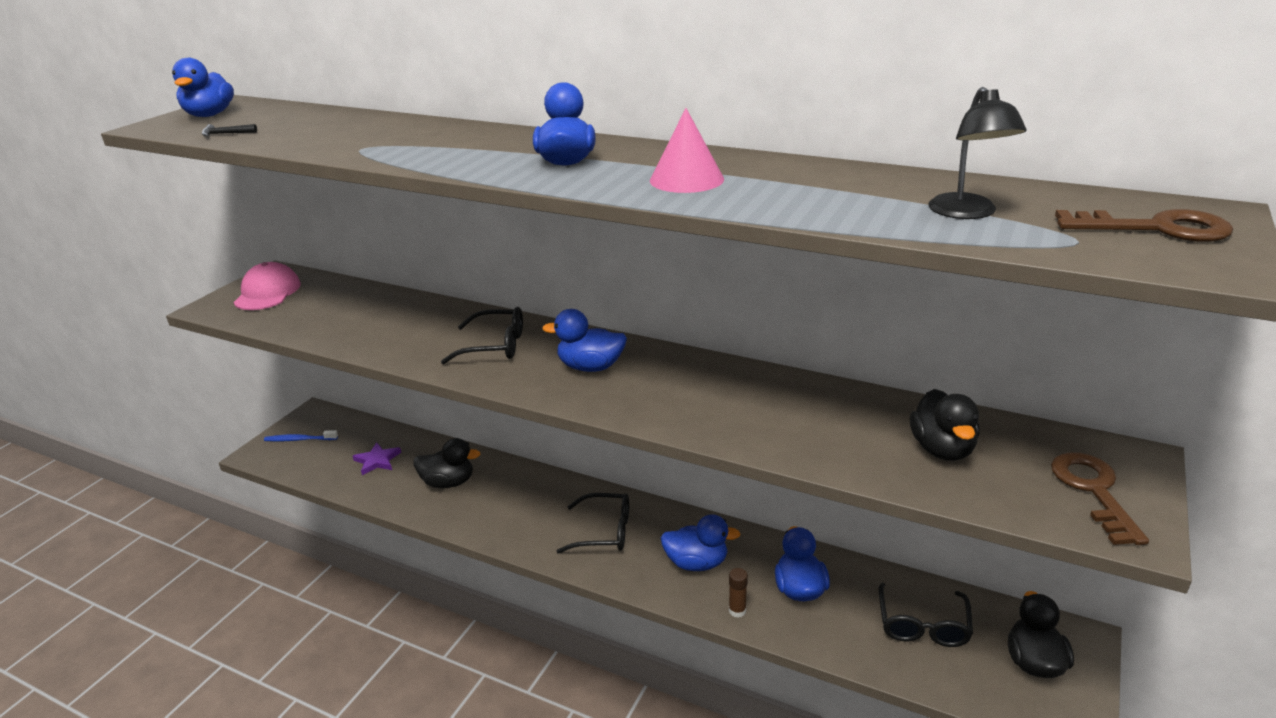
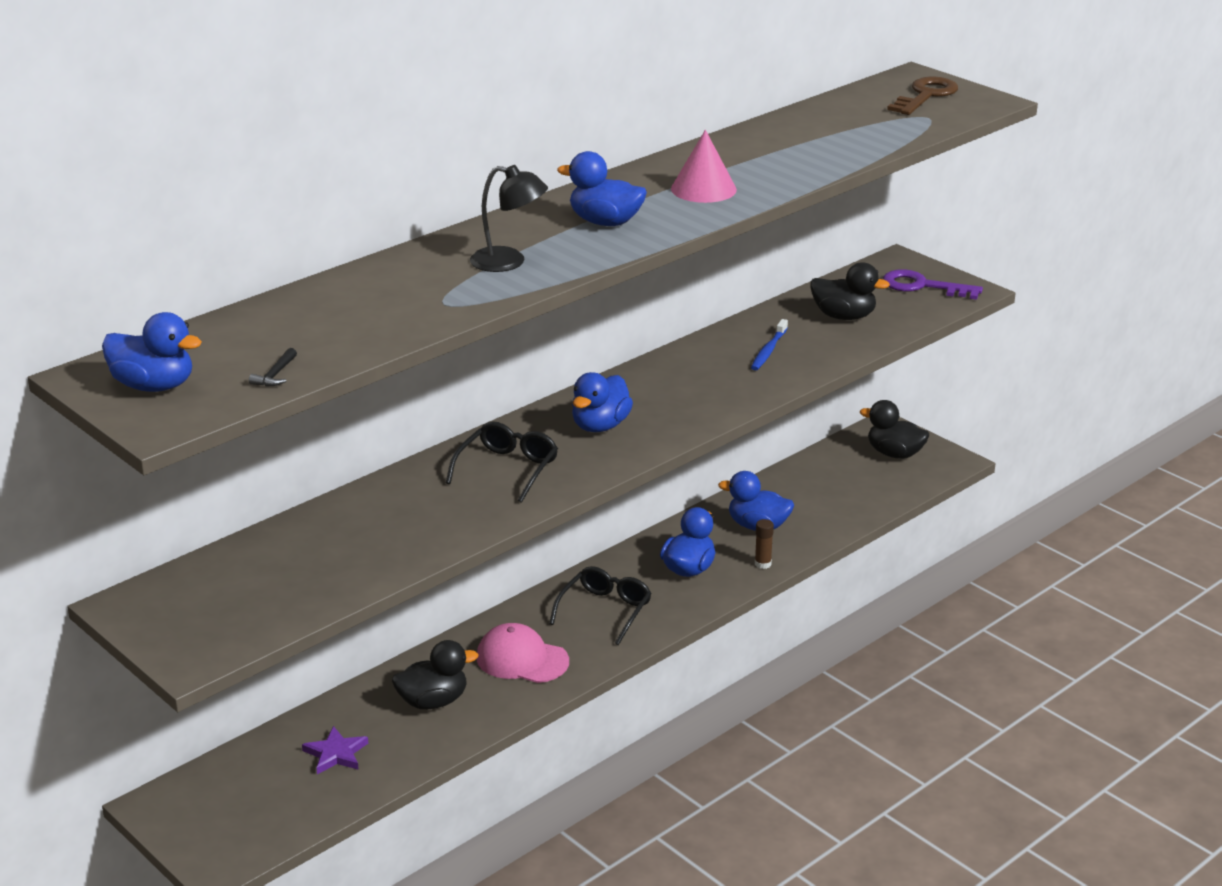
camera: 70 degrees left, 0 degrees up
(267, 293) = (192, 611): pink cap -> pink cap (522, 659)
(300, 439) = (218, 821): blue toothbrush -> blue toothbrush (768, 350)
(448, 482) = (433, 701): black duck -> black duck turned 45 degrees clockwise
(923, 626) = (834, 484): black glasses -> none
(967, 213) = (859, 129): black lamp -> black lamp (509, 262)
(1093, 491) = (923, 286): brown key -> purple key

